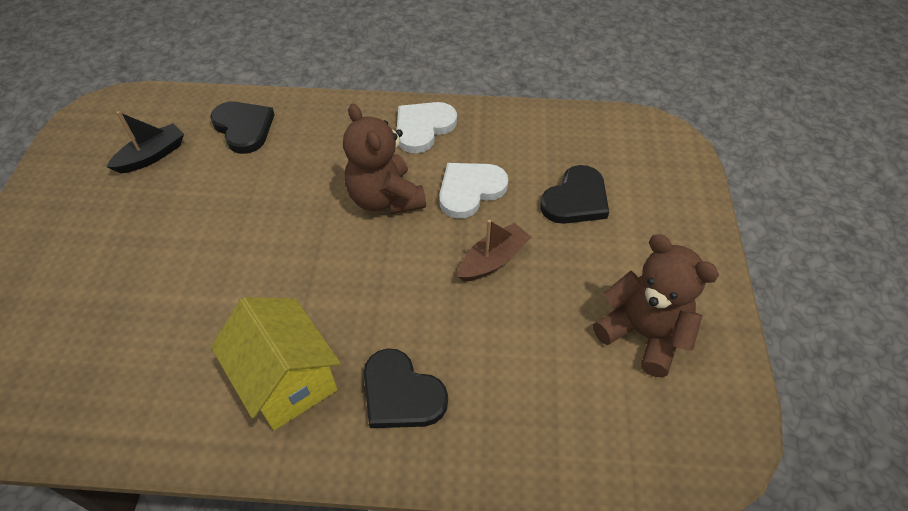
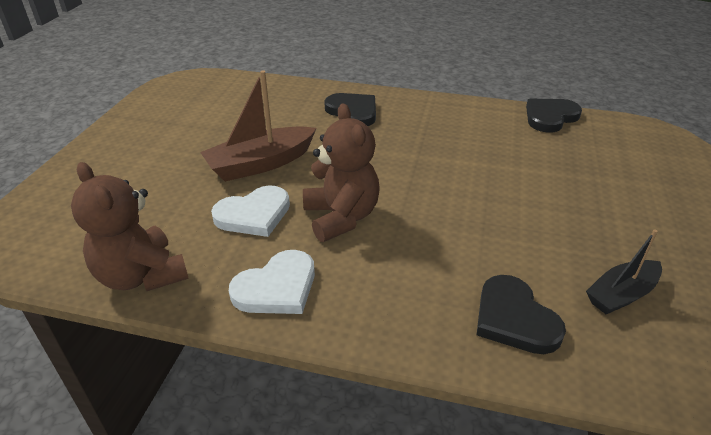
camera: 170 degrees left, 15 degrees down
(288, 381) = (426, 123): yellow house -> none
(493, 260) = (260, 164): brown boat -> brown boat, size x1.59
(576, 199) = (158, 196): black heart -> black heart (550, 117)
(643, 333) = (181, 119): brown teddy bear -> brown teddy bear (142, 275)

